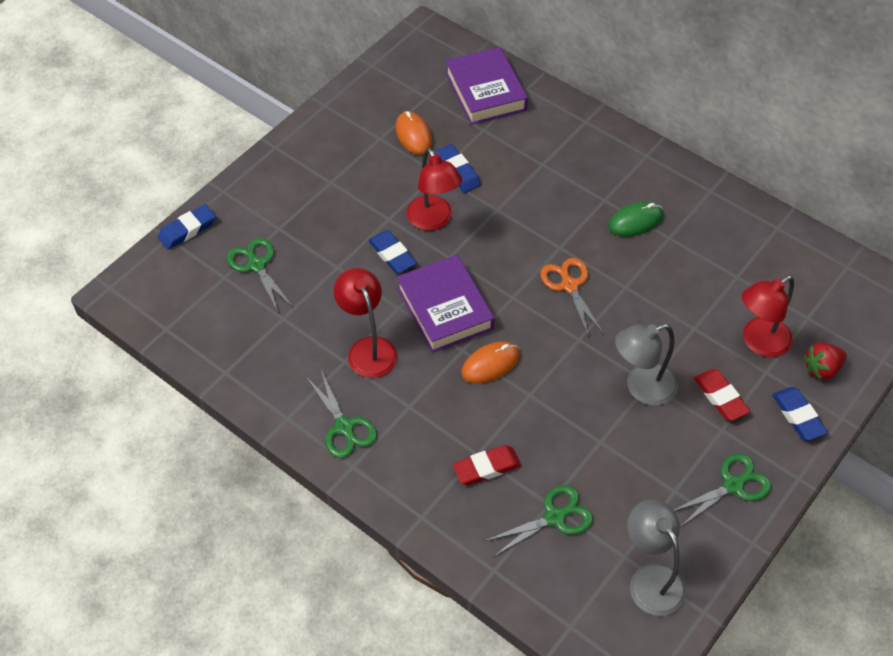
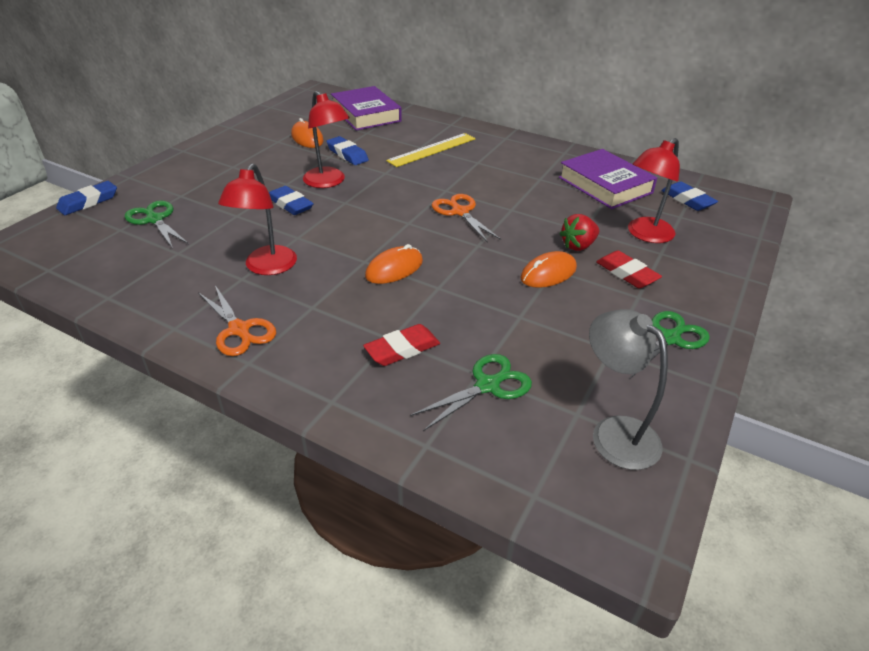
camera: 10 degrees left, 15 degrees down
(344, 427) = (239, 330): green scissors -> orange scissors
(368, 348) = (267, 267): red lamp -> red lamp turned 135 degrees counterclockwise
(445, 308) = (343, 234): purple book -> purple book (605, 185)
(555, 171) = (432, 150): none -> yellow ruler
(635, 221) = (508, 172): green mouse -> none
(641, 388) = (548, 273): grey lamp -> orange mouse
(798, 416) = (706, 280): blue eraser -> blue eraser (687, 200)
(821, 369) = (710, 247): red strawberry -> red strawberry (578, 246)

